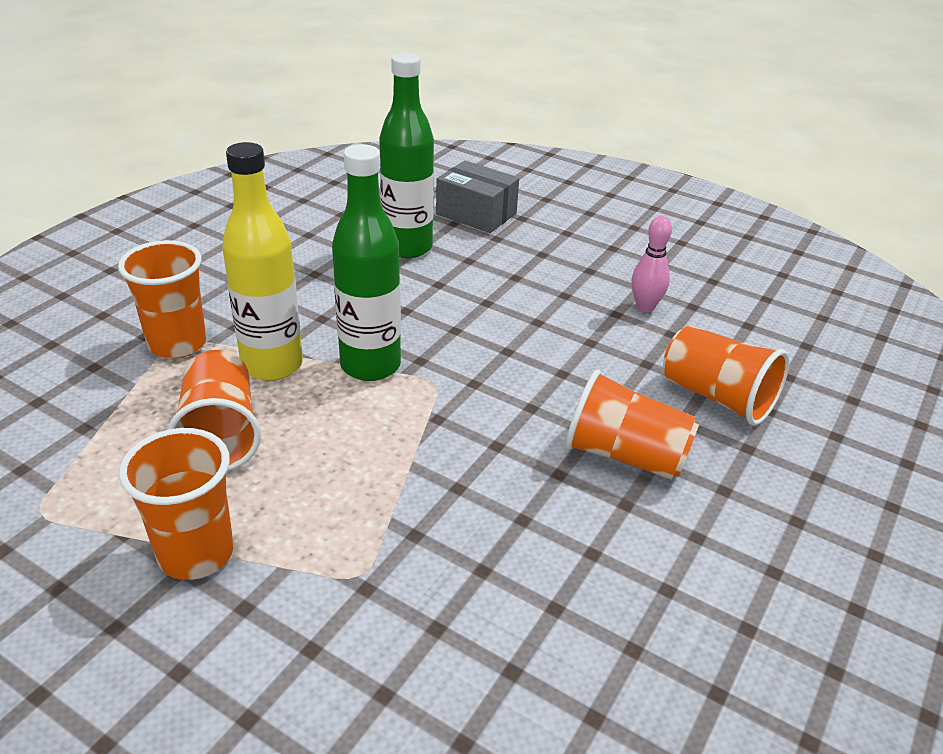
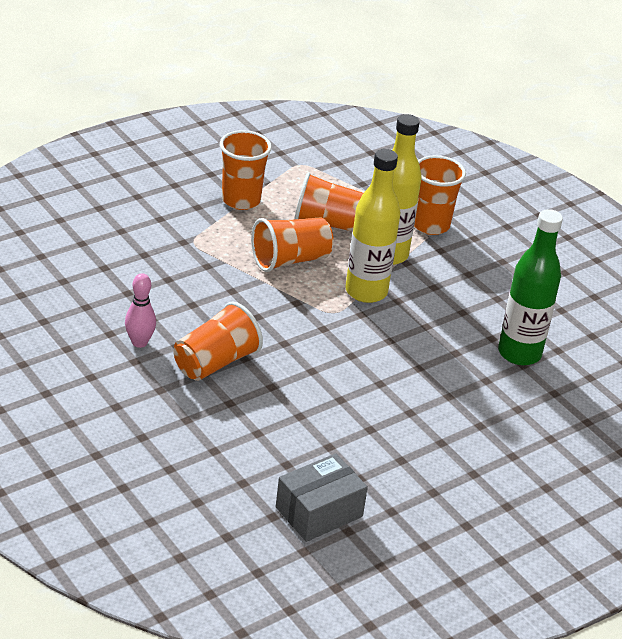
camera: 110 degrees right, 0 degrees up
(370, 365) = (366, 292): green bottle -> yellow bottle
(476, 214) = (567, 412): grey box -> grey box (319, 512)
(645, 307) = (371, 449): pink bowling pin -> pink bowling pin (139, 342)
(717, 397) = (243, 431): orange cup -> orange cup (290, 260)

